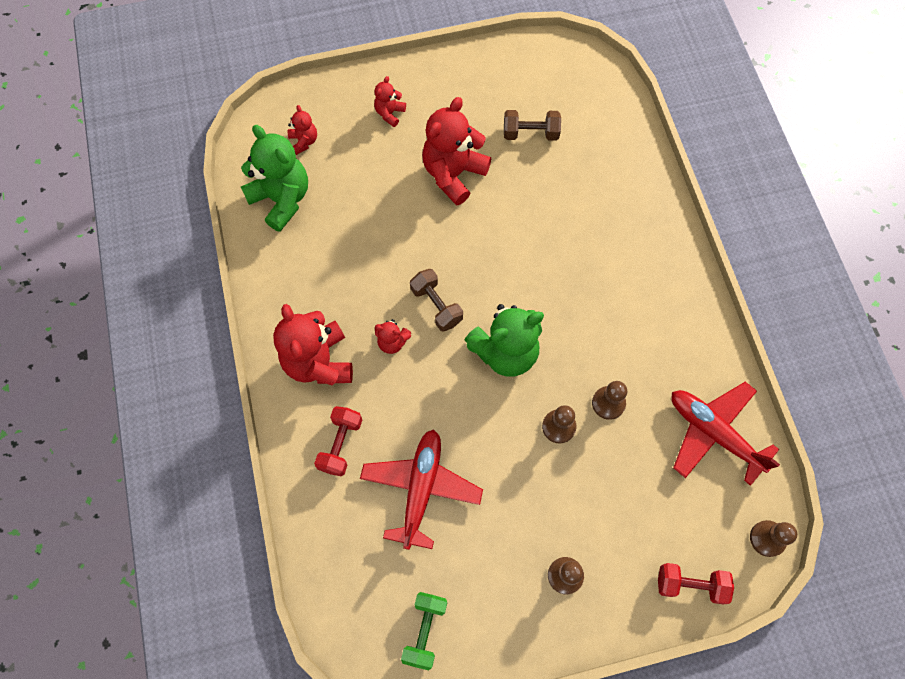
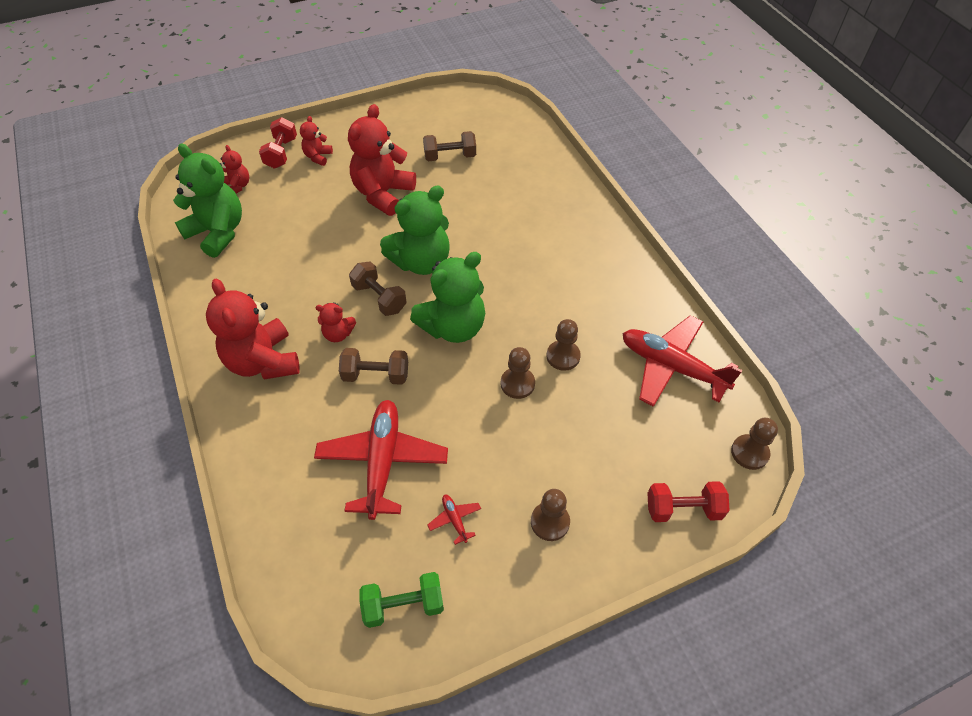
camera: 10 degrees left, 15 degrees down
(340, 444) = (292, 433): red dumbbell -> red dumbbell (281, 153)
(424, 394) = (376, 375): none -> brown dumbbell
(425, 630) = (403, 605): green dumbbell -> green dumbbell turned 75 degrees clockwise
(480, 558) = (455, 520): none -> red plane
(483, 268) = (421, 262): none -> green teddy bear

